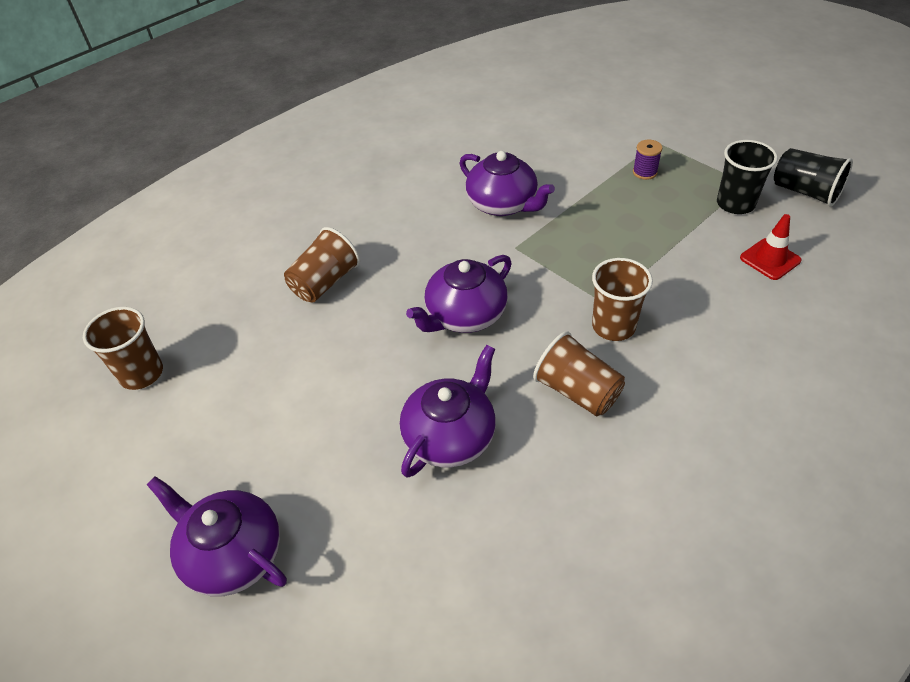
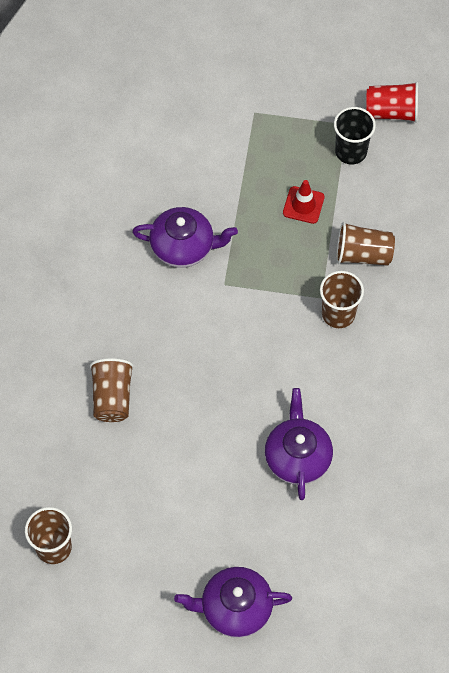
camera: 40 degrees left, 15 degrees up
(465, 315) = (235, 364): purple teapot -> none
(577, 391) = (349, 378): brown cup -> brown cup (363, 254)
(645, 172) = (266, 153): purple spool -> none
(770, 259) = (402, 195): red traffic cone -> red traffic cone (303, 205)
(805, 192) = (392, 112): black cup -> red cup

